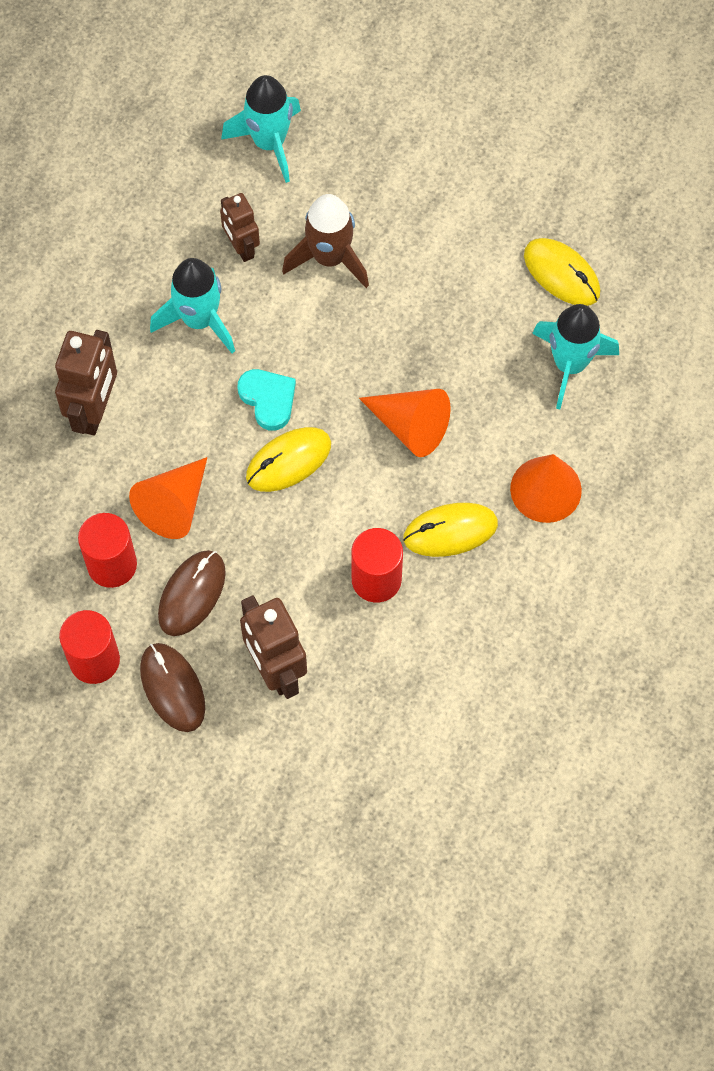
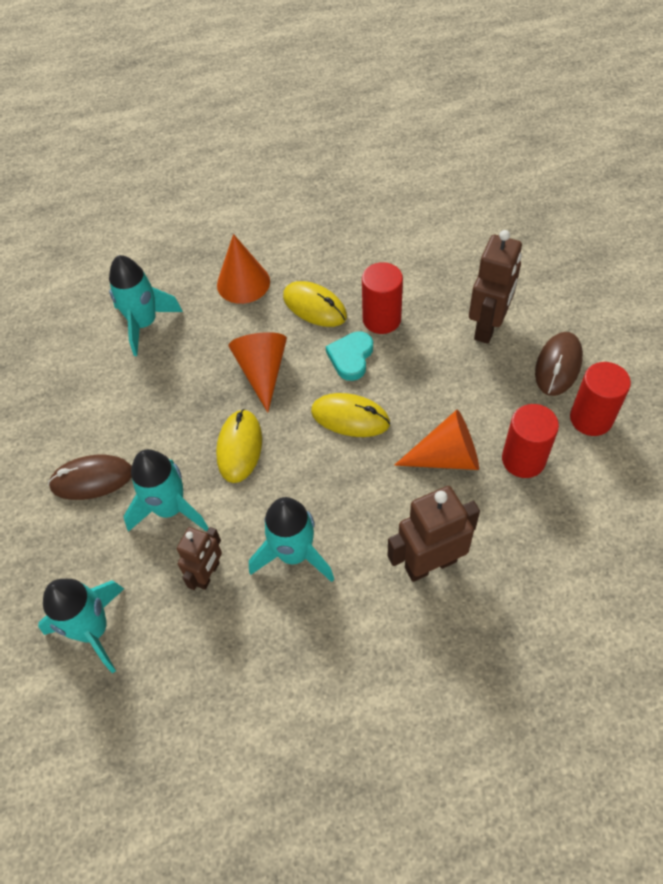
camera: 125 degrees left, 10 degrees down
(192, 594) = (492, 401): brown mouse -> brown mouse (92, 479)
(268, 399) = (317, 462): turquoise heart -> turquoise heart (351, 357)
(329, 258) = (170, 508): brown rocket -> turquoise rocket
(561, 274) = (77, 369): yellow mouse -> yellow mouse (239, 447)

